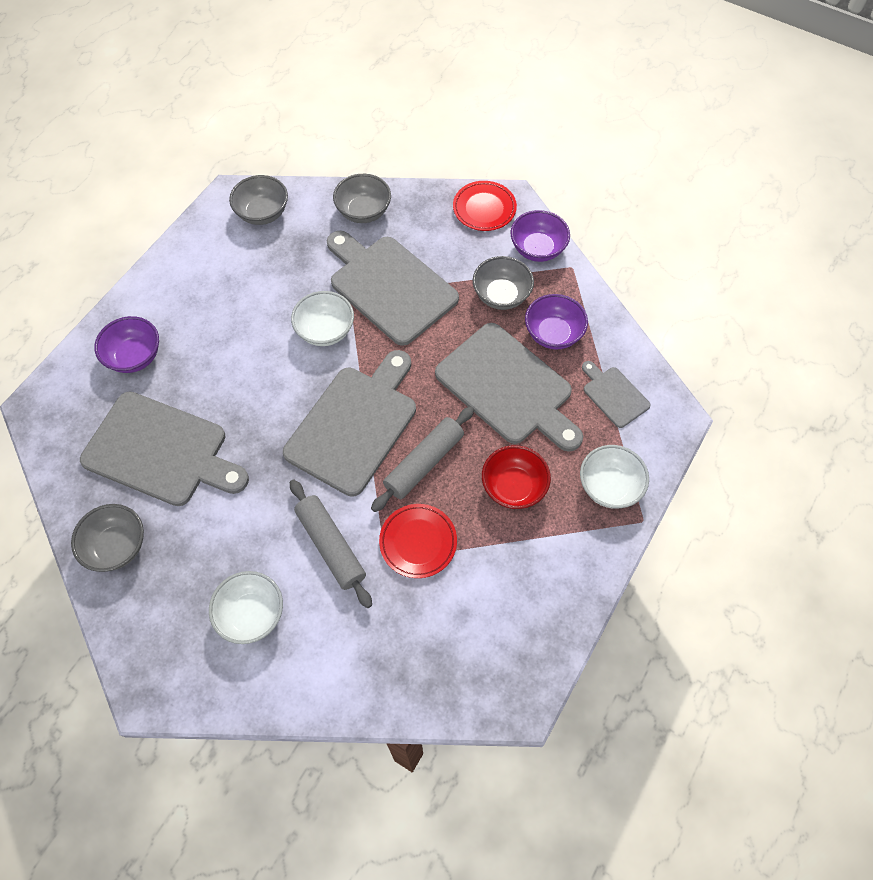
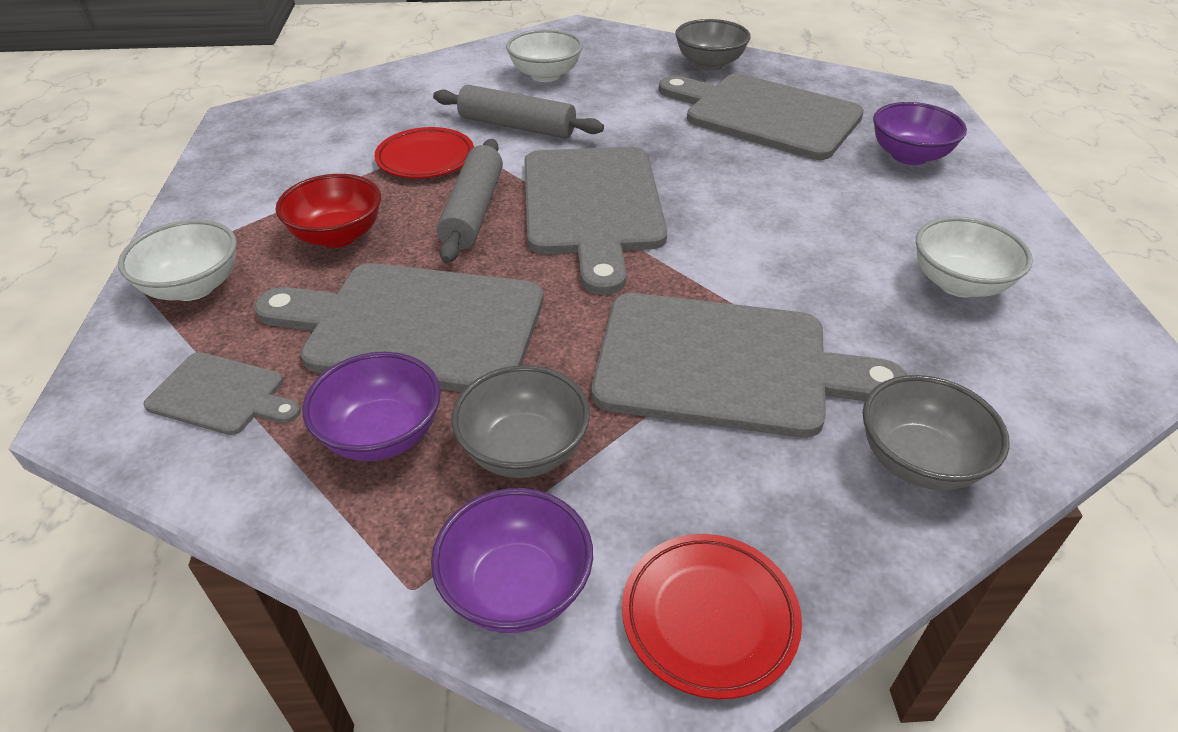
camera: 145 degrees right, 20 degrees down
(161, 451) = (765, 115): grey cutting board -> grey cutting board turned 45 degrees clockwise
(263, 213) = (1052, 364): grey bowl -> none
(325, 331) = (743, 270): white bowl -> white bowl (958, 284)

